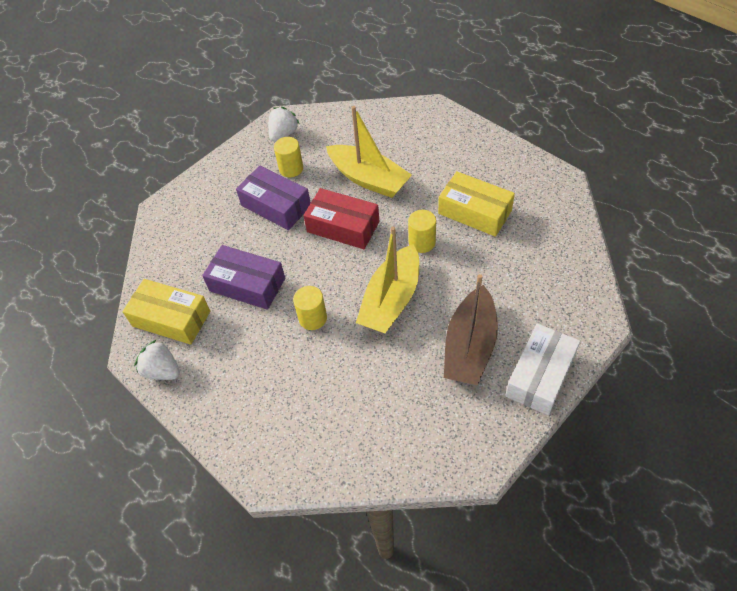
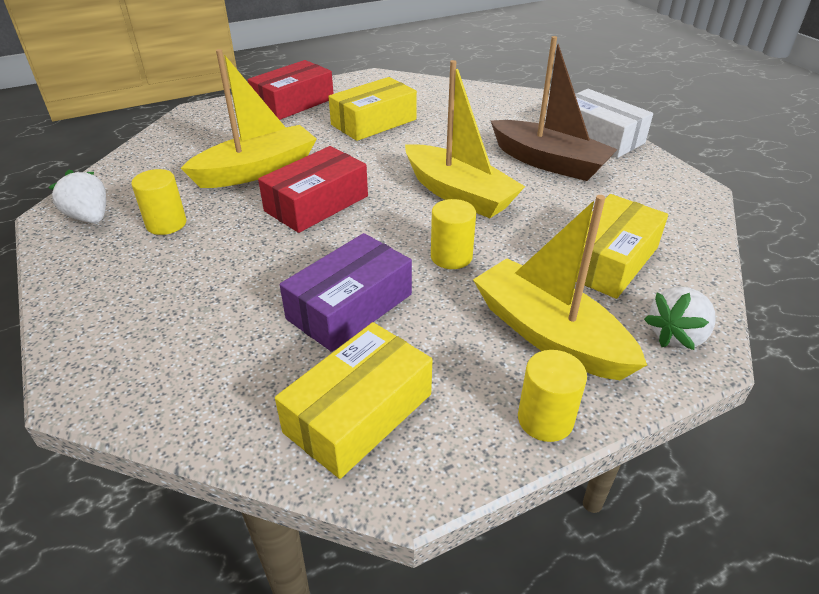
camera: 75 degrees left, 15 degrees down
(162, 370) = (468, 445): white strawberry -> white strawberry (677, 336)
(254, 389) = (549, 334): none -> yellow boat
(276, 205) = (222, 250): purple box -> none
(343, 410) = (608, 260): none -> yellow box
(422, 242) = (389, 158): yellow cylinder -> yellow cylinder (545, 419)
(478, 152) = (293, 103): none -> red box

